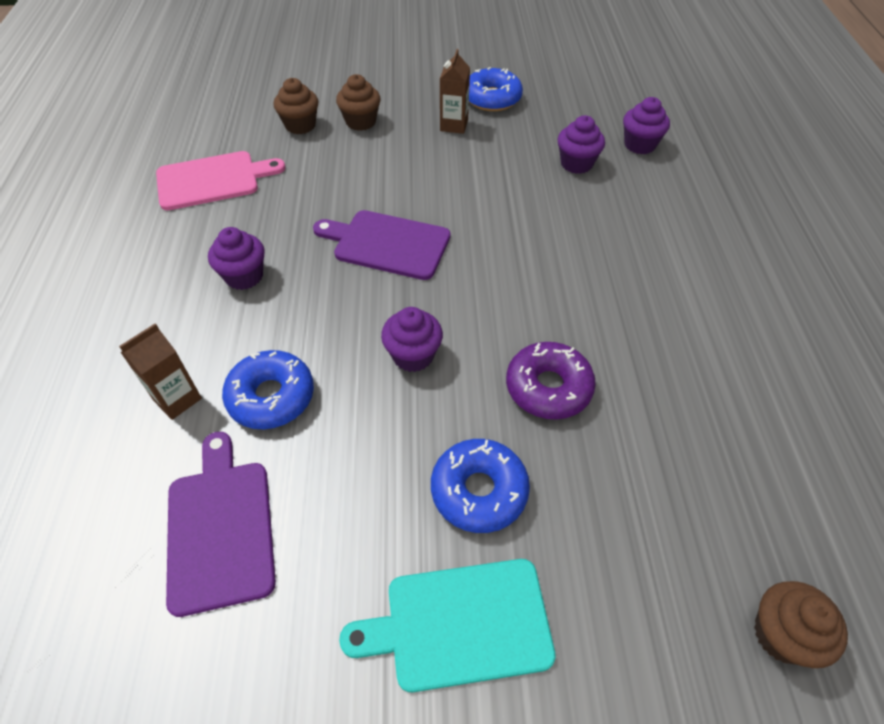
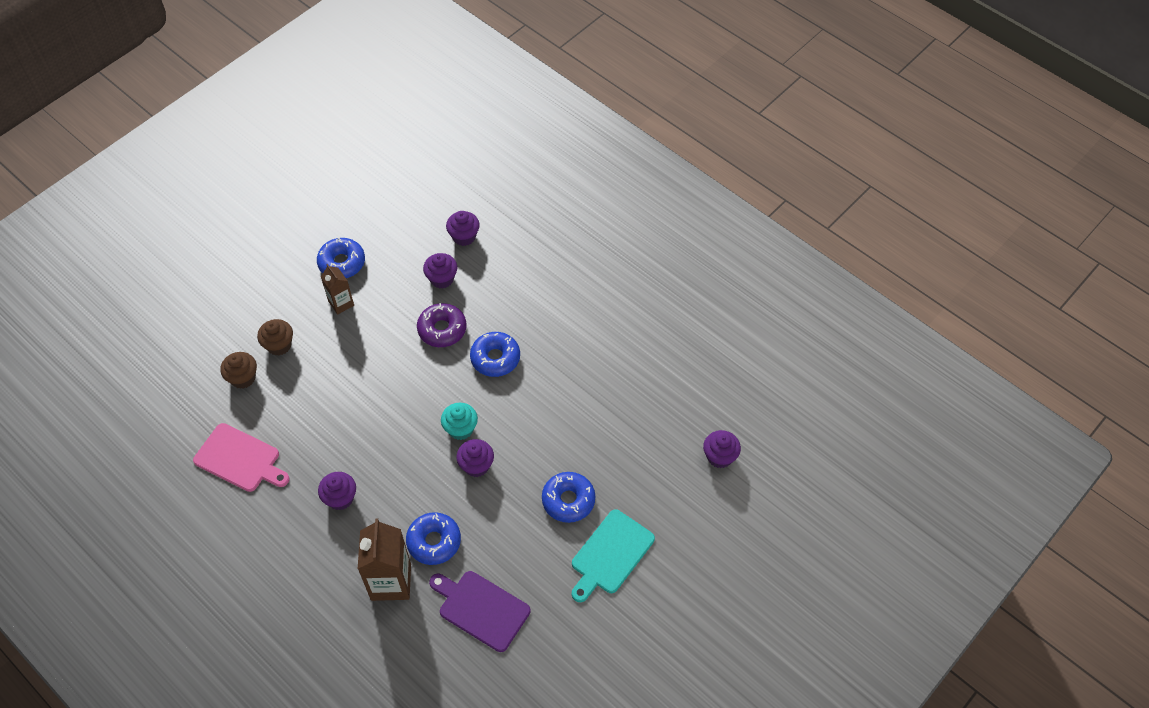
camera: 45 degrees left, 5 degrees up
(177, 399) = (391, 582): brown carton -> brown carton, size x1.75
(213, 180) = (240, 459): pink cutting board -> pink cutting board turned 90 degrees clockwise
(387, 244) = (394, 416): purple cutting board -> none
(440, 305) = (460, 429): none -> turquoise cupcake
(548, 388) = (552, 429): purple donut -> purple donut (442, 329)
(557, 266) = (495, 358): none -> blue donut
(781, 634) = (719, 457): brown cupcake -> purple cupcake

